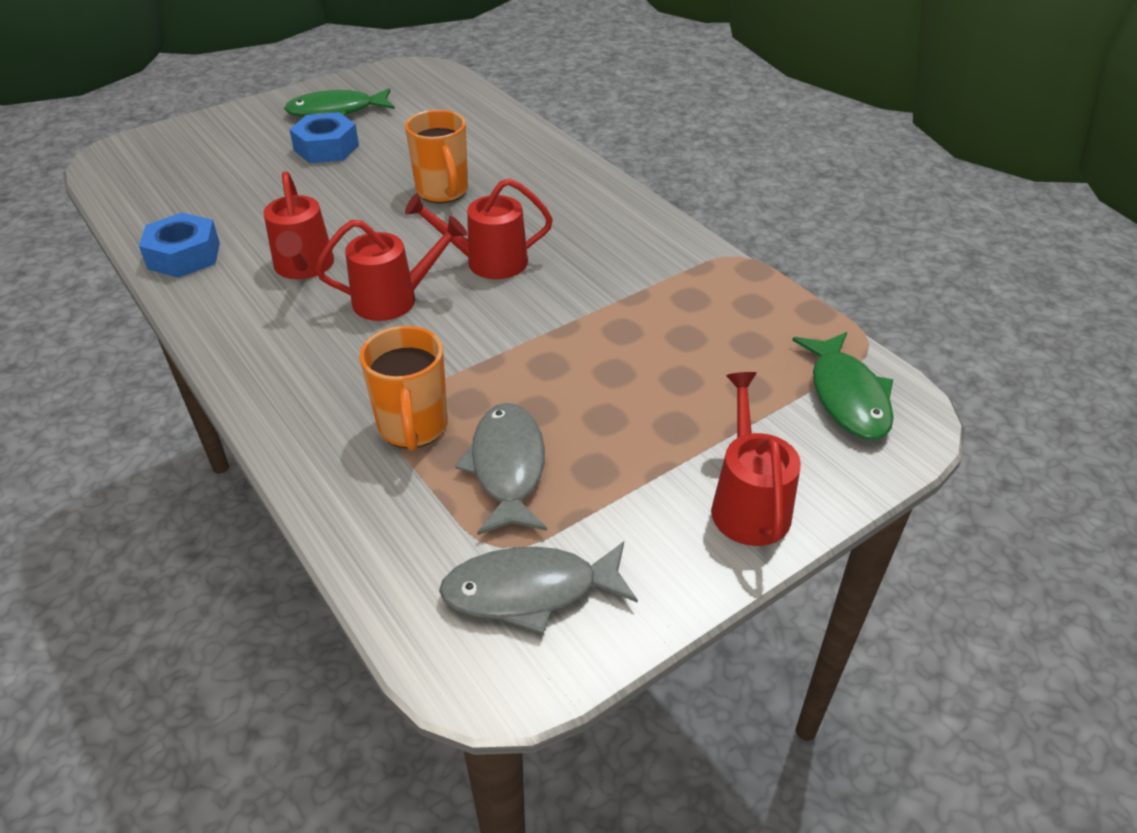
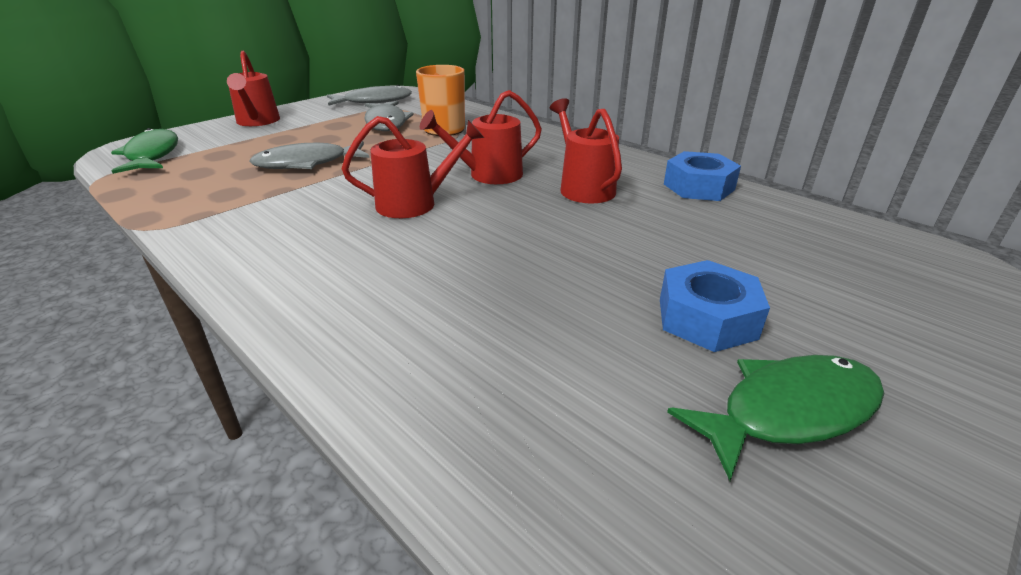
camera: 170 degrees right, 10 degrees down
(443, 192) = (489, 266): orange mug -> none
(616, 349) = (307, 163): none -> grey fish

